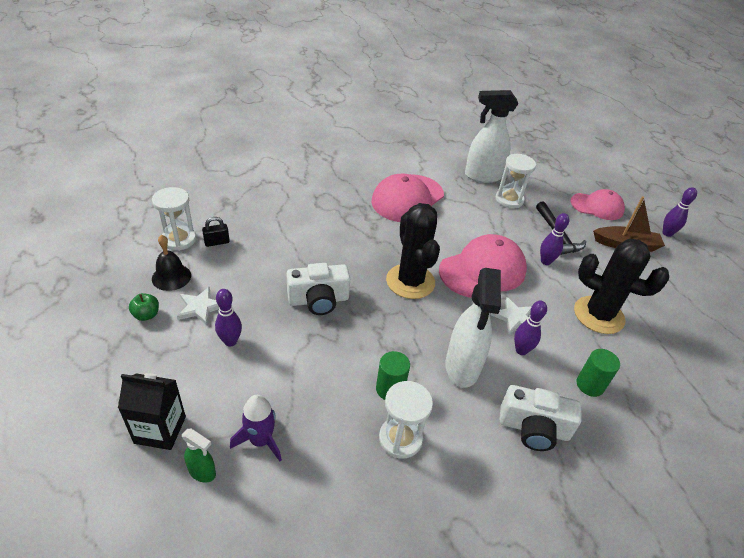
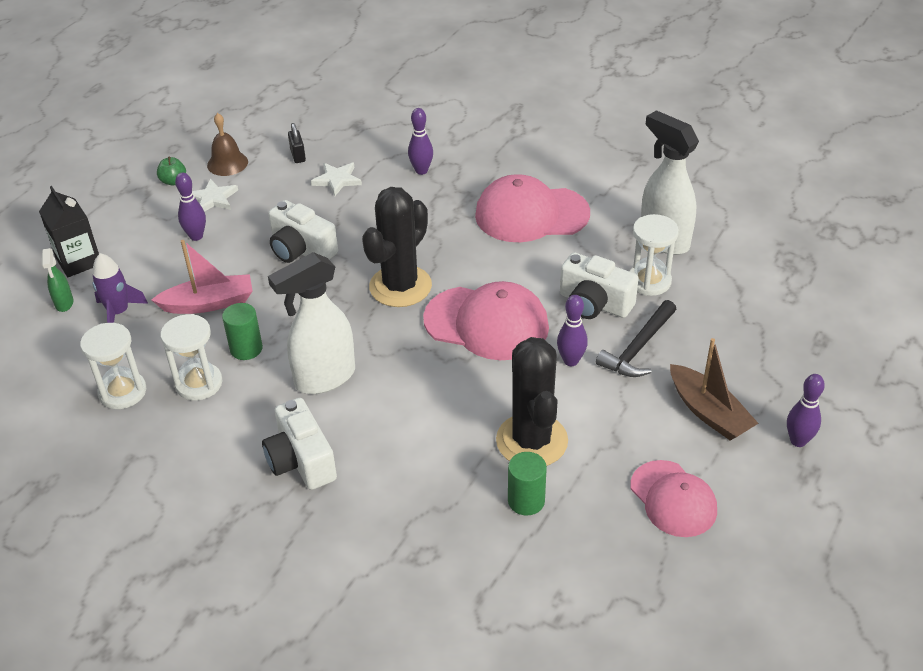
camera: 55 degrees right, 0 degrees up
(171, 277) = (227, 163): black bell -> brown bell
(179, 239) = (274, 137): white hourglass -> white hourglass (122, 392)
(217, 242) = (298, 155): black padlock -> black padlock turned 45 degrees clockwise
(316, 380) = (209, 303): none -> pink boat
(507, 226) = (594, 303): none -> white camera
(514, 318) = (441, 380): white star -> white star (337, 180)
(521, 350) = (397, 406): purple bowling pin -> purple bowling pin (421, 171)
(590, 385) = (407, 477): green cylinder -> green cylinder (526, 501)
(597, 206) = (756, 355): pink cap -> pink cap (673, 499)

